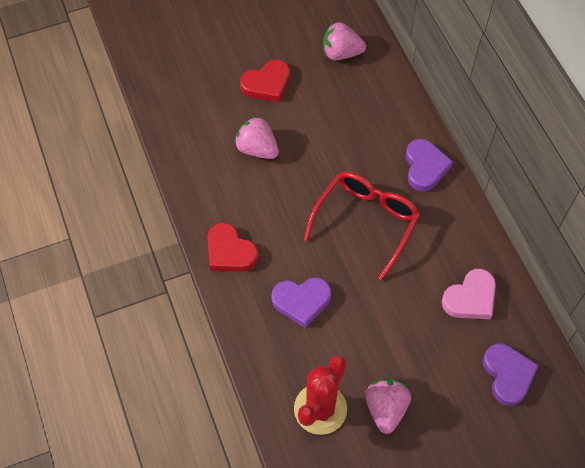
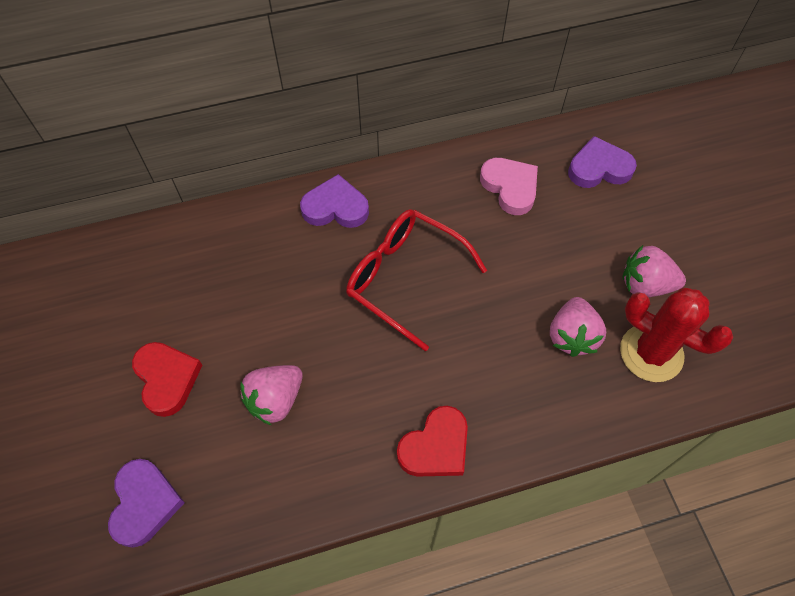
camera: 85 degrees left, 0 degrees up
(301, 301) = (512, 362): purple heart -> purple heart (145, 503)
(341, 53) = (139, 279): pink strawberry -> pink strawberry (572, 336)

